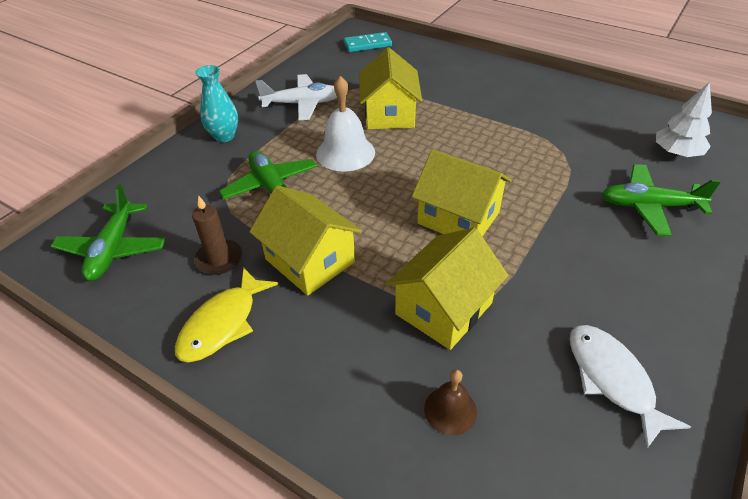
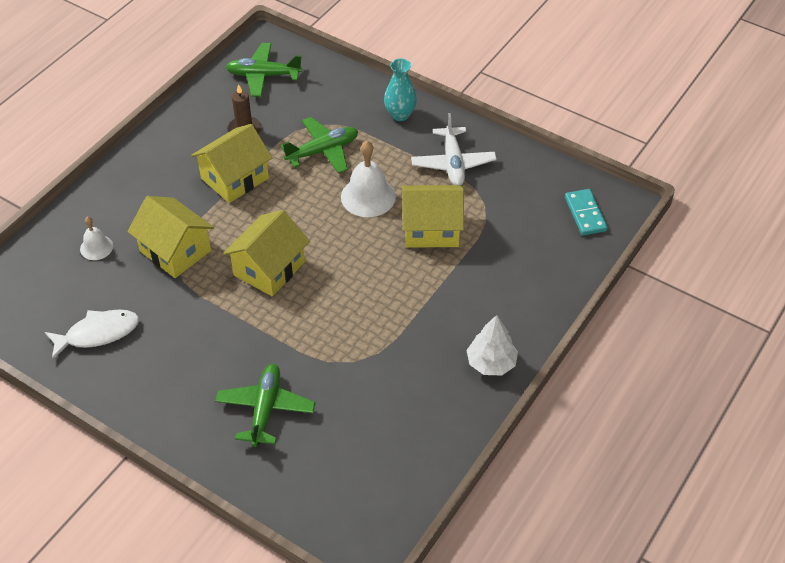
camera: 90 degrees right, 5 degrees up
(222, 324) = (185, 139): yellow fish -> none
(450, 410) = (96, 247): brown bell -> white bell
(676, 153) = (345, 460): white tree -> white tree (491, 363)

